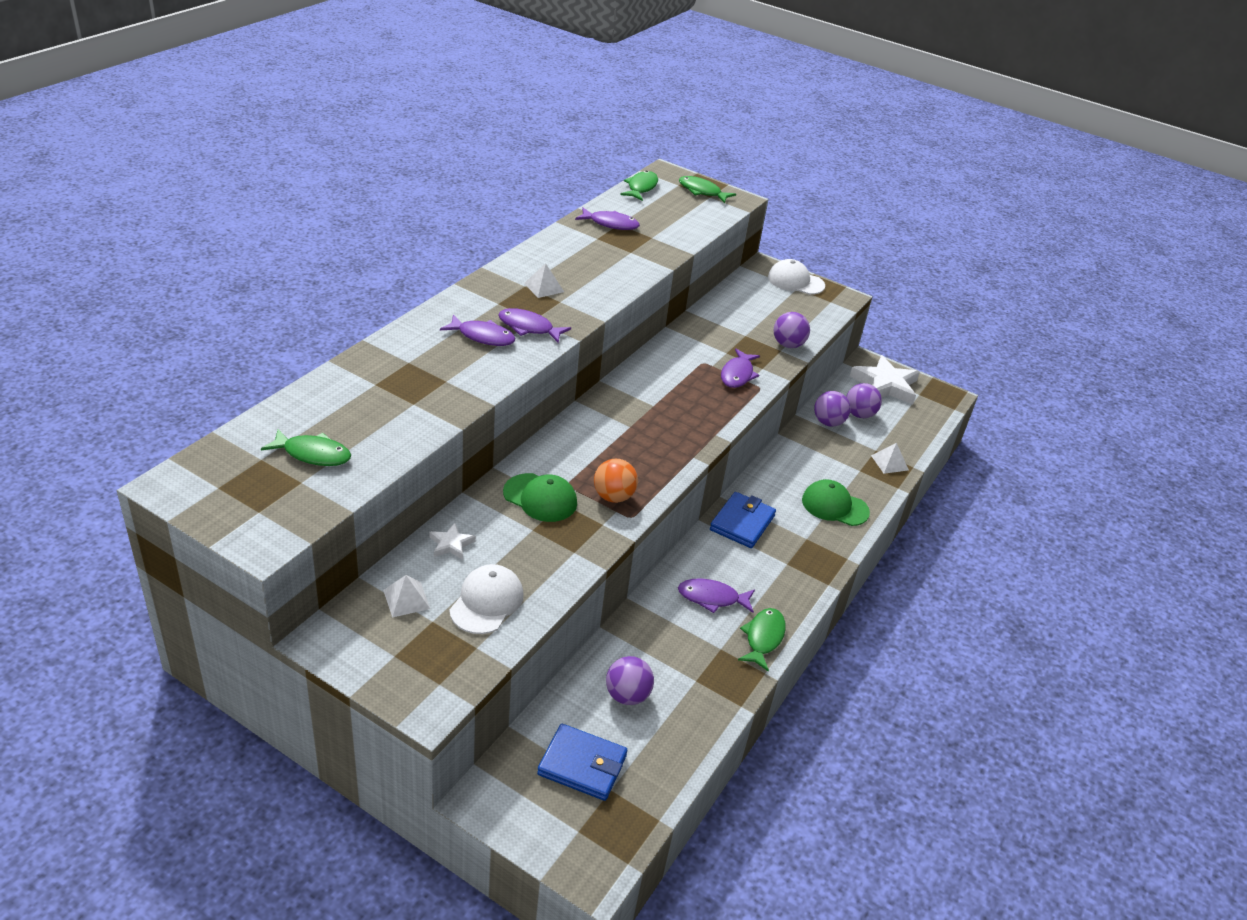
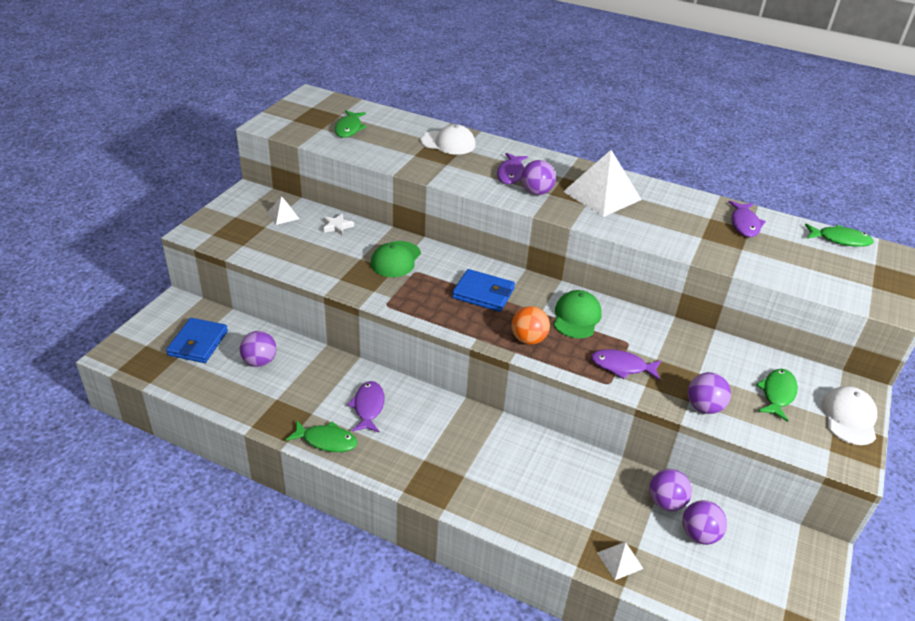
camera: 85 degrees right, 0 degrees up
(486, 602) = (284, 245): white cap -> white cap (448, 143)
(529, 327) = (536, 192): purple fish -> purple ball
(544, 287) = (602, 195): white pyramid -> white pyramid, size x2.11
(613, 497) = (408, 295): orange ball -> orange ball (528, 339)
(702, 191) = (878, 280): green fish -> green fish (777, 394)
(742, 523) = (470, 426): blue wallet -> blue wallet (483, 293)
(834, 506) = (521, 501): green cap -> green cap (576, 317)
(885, 385) = (780, 568): white star -> none

